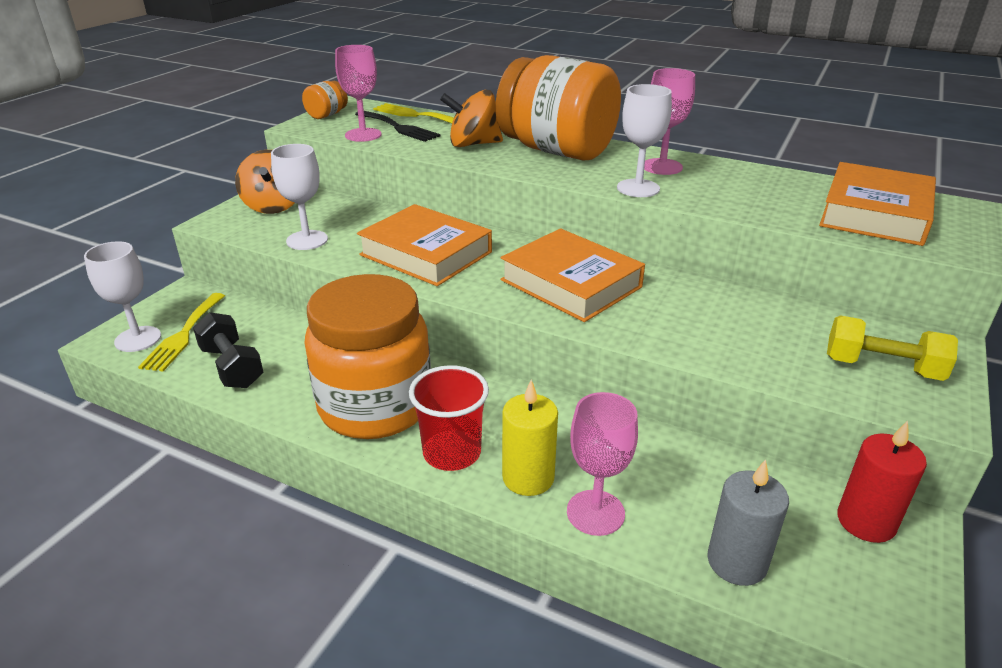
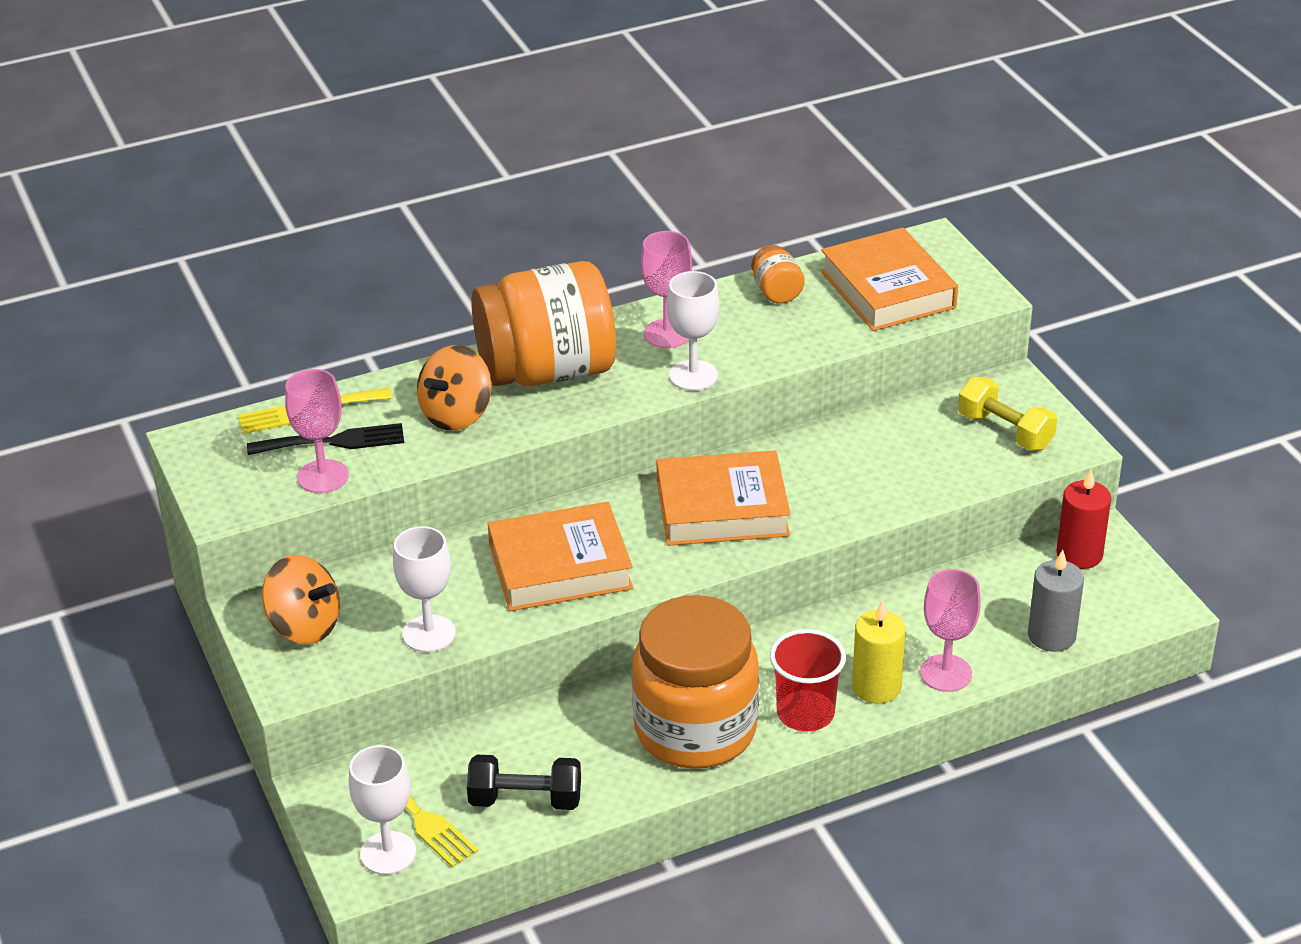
camera: 50 degrees left, 5 degrees up
(327, 115) = (212, 476): orange jar -> orange jar (776, 292)
(882, 367) = (1005, 431): yellow dumbbell -> yellow dumbbell turned 75 degrees clockwise

